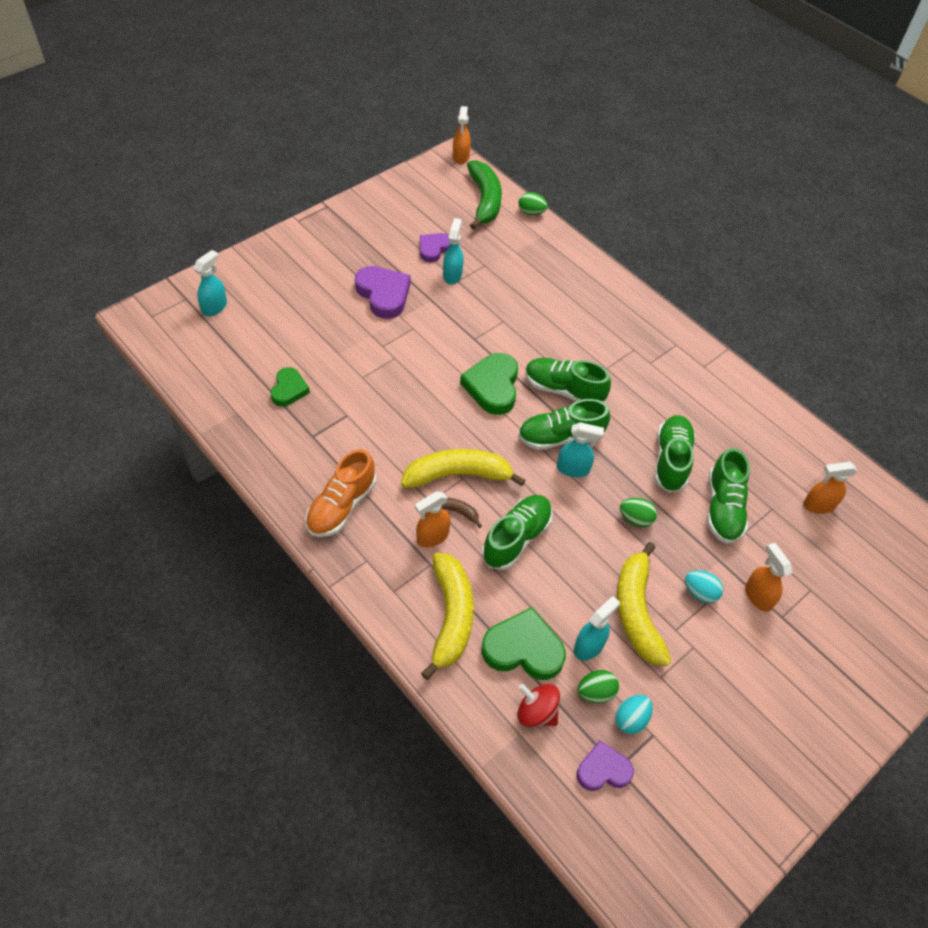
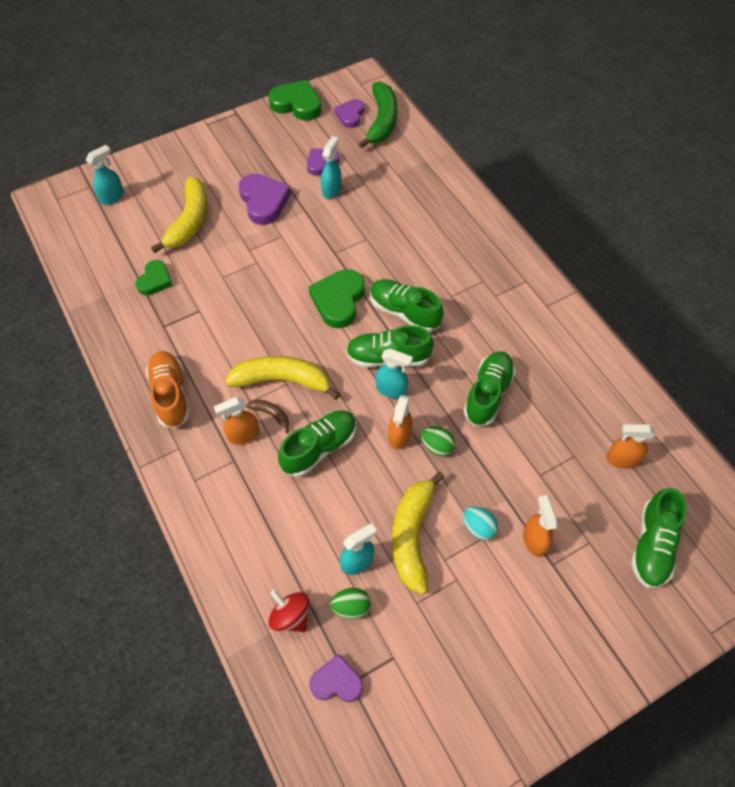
camera: 15 degrees right, 5 degrees up
(341, 506) = (170, 395): orange shoe -> orange shoe turned 120 degrees clockwise
(450, 198) = (350, 115): none -> purple heart
(451, 617) = (239, 513): yellow banana -> yellow banana (189, 221)
(461, 157) = (371, 77): orange spray bottle -> orange spray bottle (399, 436)
(523, 649) = (296, 554): green heart -> green heart (297, 104)
(531, 212) = (422, 137): green egg -> none
(630, 719) = (376, 638): turquoise egg -> none
(723, 508) = (525, 448): green shoe -> green shoe (652, 545)

